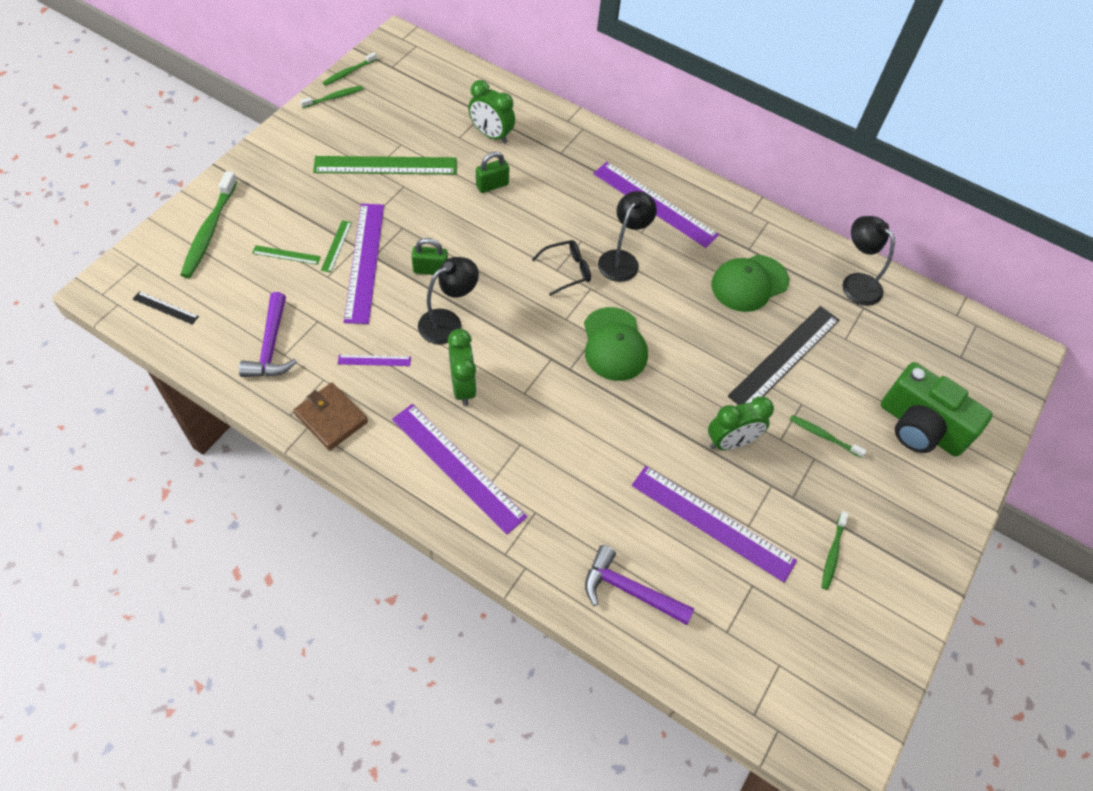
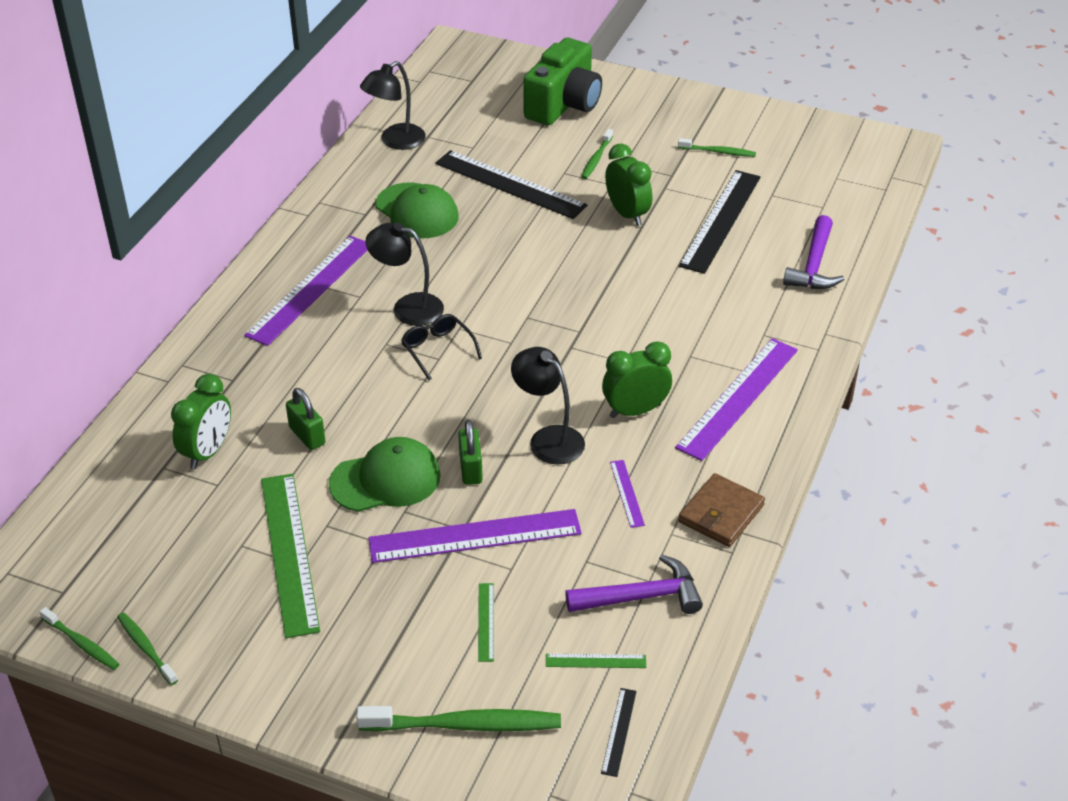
camera: 95 degrees left, 15 degrees down
(336, 246) = (455, 571): green ruler -> green ruler (595, 661)
(614, 344) = (534, 301): green cap -> green cap (386, 479)
(712, 522) = (720, 220): purple ruler -> black ruler

